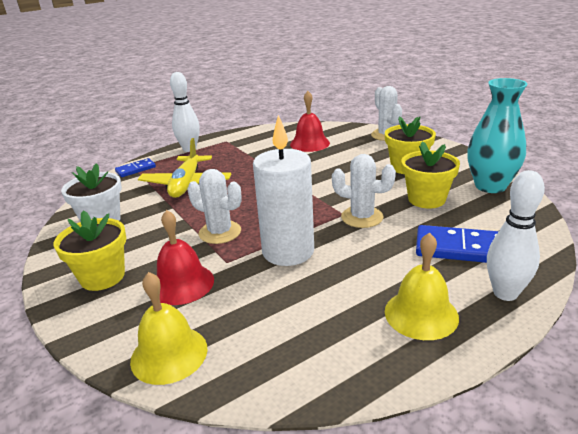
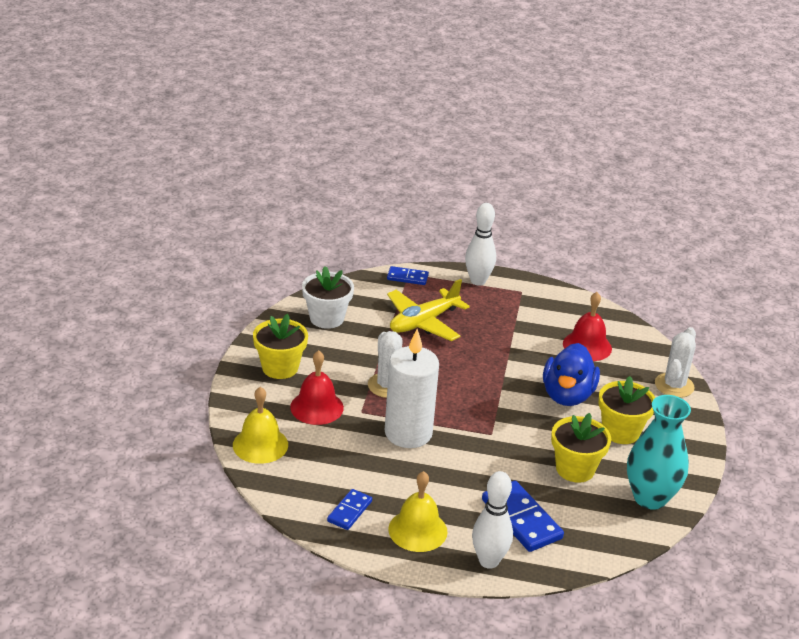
camera: 40 degrees right, 5 degrees up
(345, 169) = (567, 395): none -> blue duck
(345, 346) = (349, 511): none -> blue domino
(362, 217) = (499, 446): white cactus -> none

